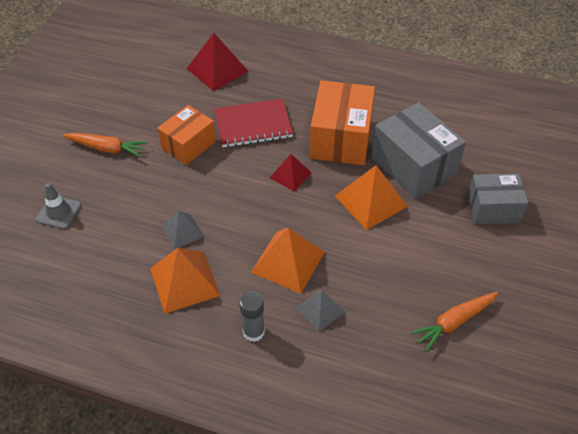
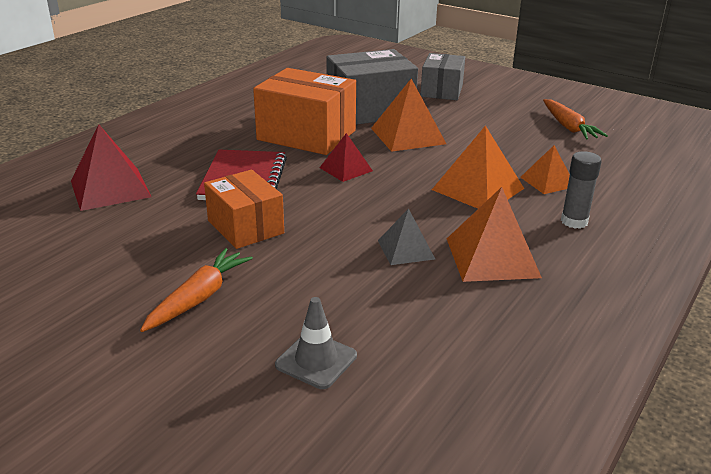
camera: 75 degrees left, 20 degrees down
(320, 310) = (547, 182): grey pyramid -> orange pyramid

